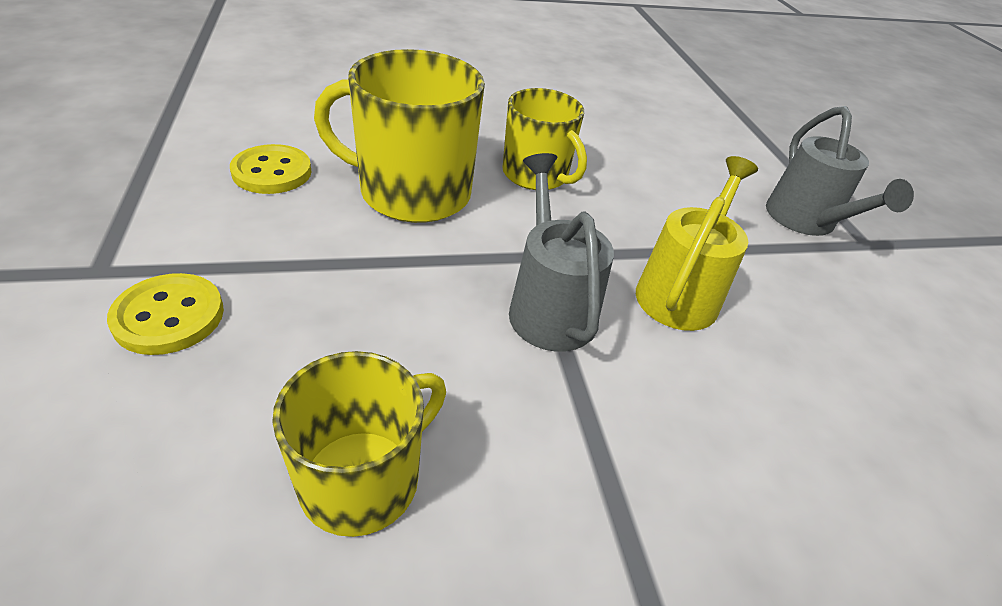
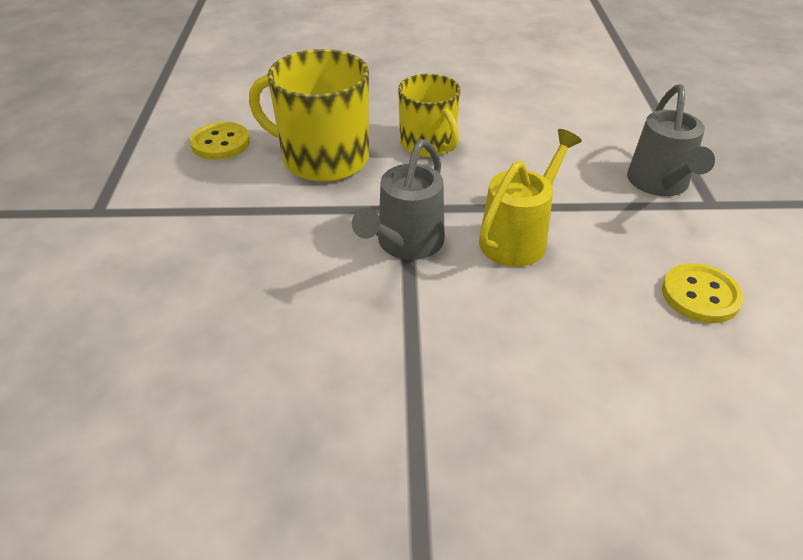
camera: 15 degrees right, 0 degrees up
(169, 316) = (138, 242): yellow button -> yellow button (700, 295)
(363, 479) = (245, 345): yellow mug -> none
(548, 306) = (405, 244): grey watering can -> grey watering can turned 150 degrees counterclockwise

